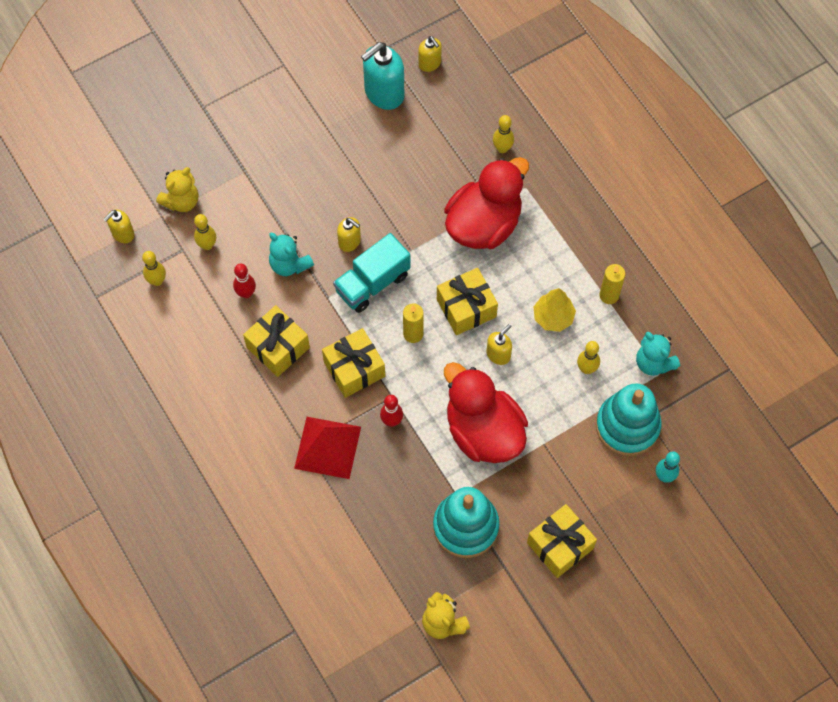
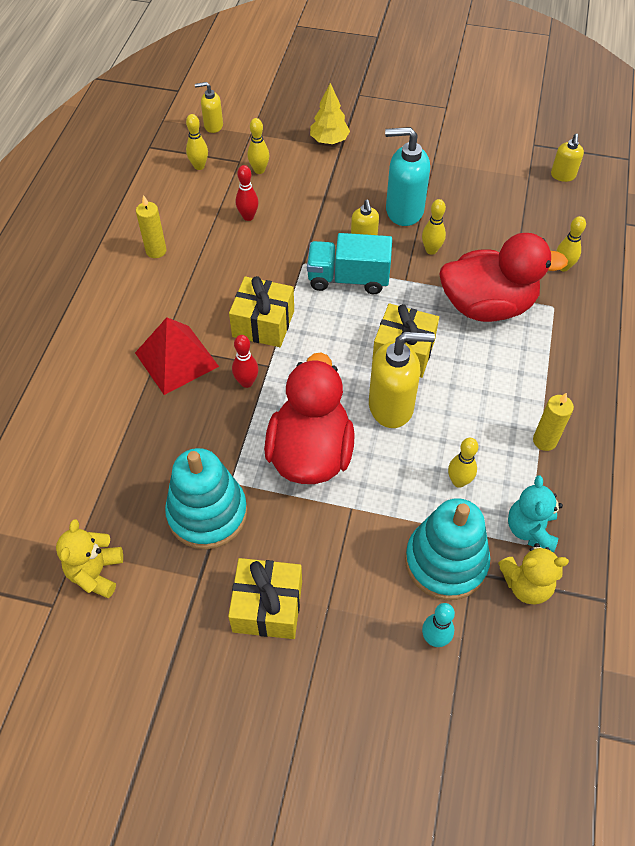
camera: 45 degrees right, 10 degrees down
(181, 201) = (275, 134): yellow teddy bear -> yellow teddy bear (526, 584)
(278, 347) = (226, 266): yellow gift -> none
(289, 264) = (301, 222): turquoise teddy bear -> none
(384, 93) = (503, 170): turquoise soap dispenser -> turquoise soap dispenser (404, 210)
(403, 210) = (431, 250): none -> yellow bowling pin
(413, 334) = (338, 336): yellow candle -> yellow candle (156, 251)
(498, 354) = (391, 406): yellow soap dispenser -> yellow soap dispenser, size x1.84
(553, 317) = (472, 417): yellow tree -> yellow tree (329, 140)

